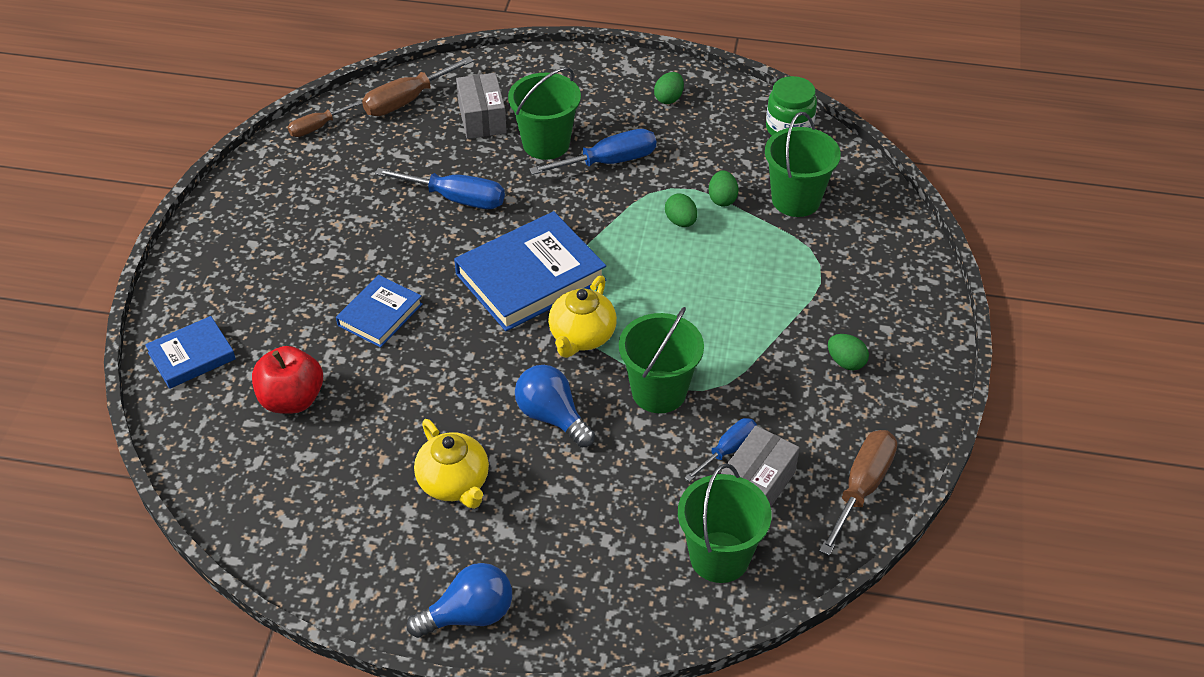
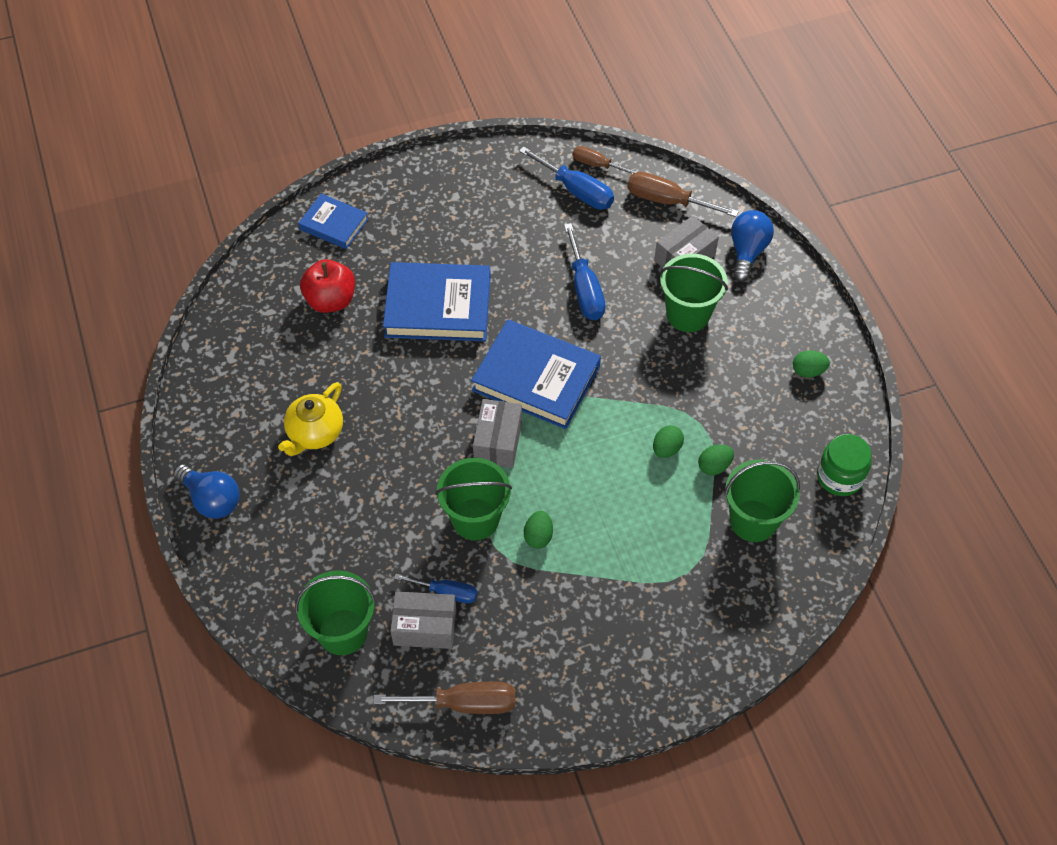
camera: 60 degrees right, 10 degrees up
(380, 314) = (438, 306): blue book -> blue book, size x1.77
(552, 417) = (409, 462): blue light bulb -> blue light bulb (747, 252)
(581, 336) = (498, 441): yellow teapot -> grey box
(609, 162) = (699, 366): blue screwdriver -> blue screwdriver (576, 191)
(846, 362) = (589, 637): green egg -> green egg (538, 536)

